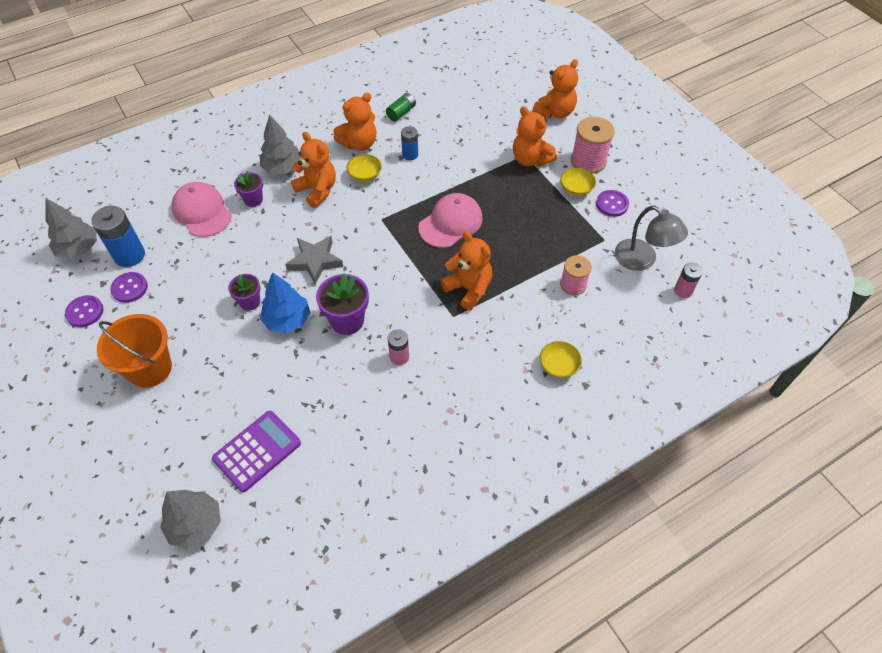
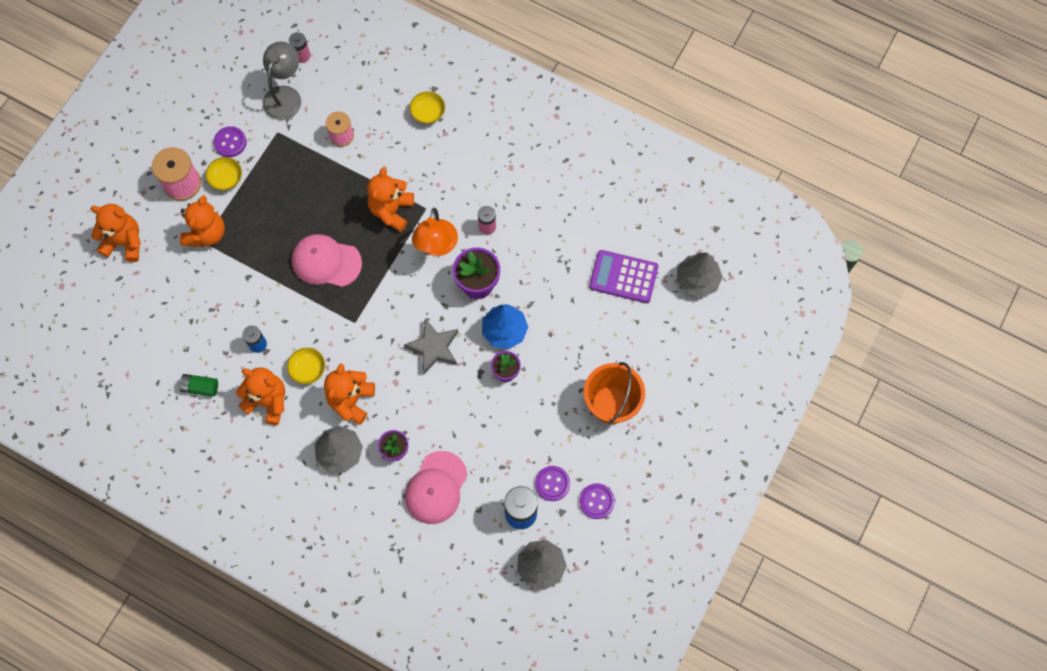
camera: 120 degrees left, 15 degrees up
(408, 306) = (436, 246): none -> orange lamp

